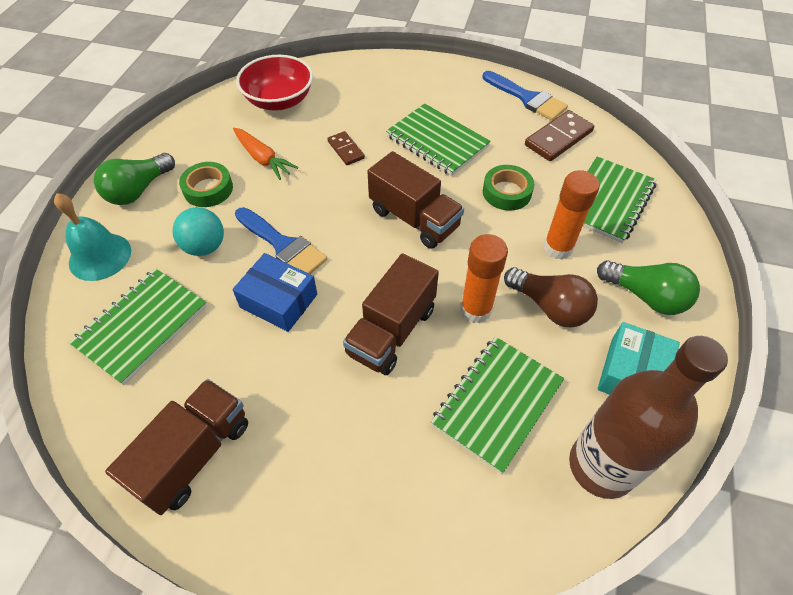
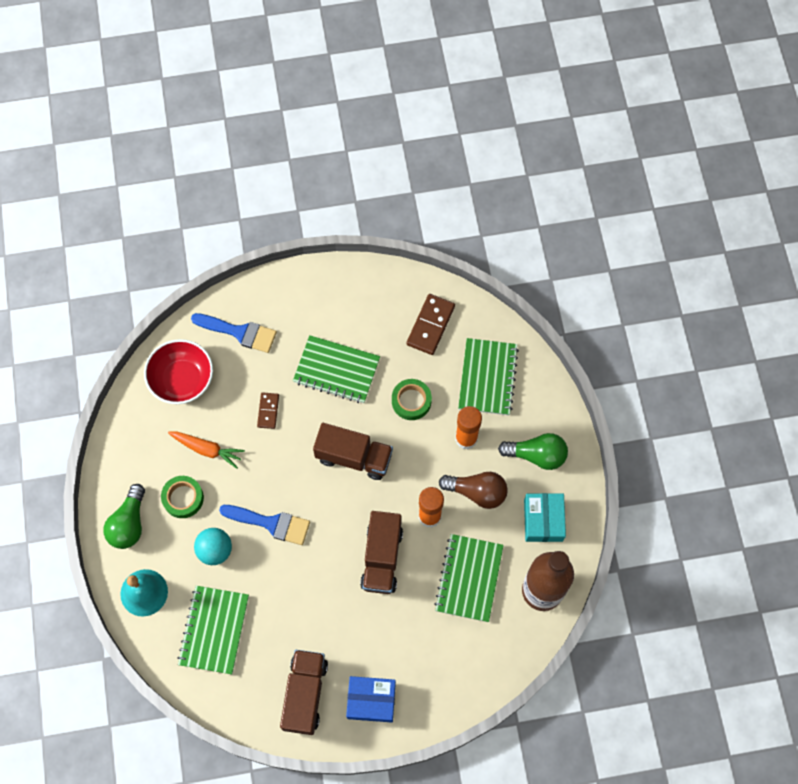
camera: 25 degrees left, 15 degrees up
(278, 301) = (294, 569): blue box -> blue box (371, 700)
(346, 150) = (268, 411): brown domino -> brown domino turned 60 degrees clockwise
(527, 98) = (389, 287): blue brush -> blue brush (239, 332)

